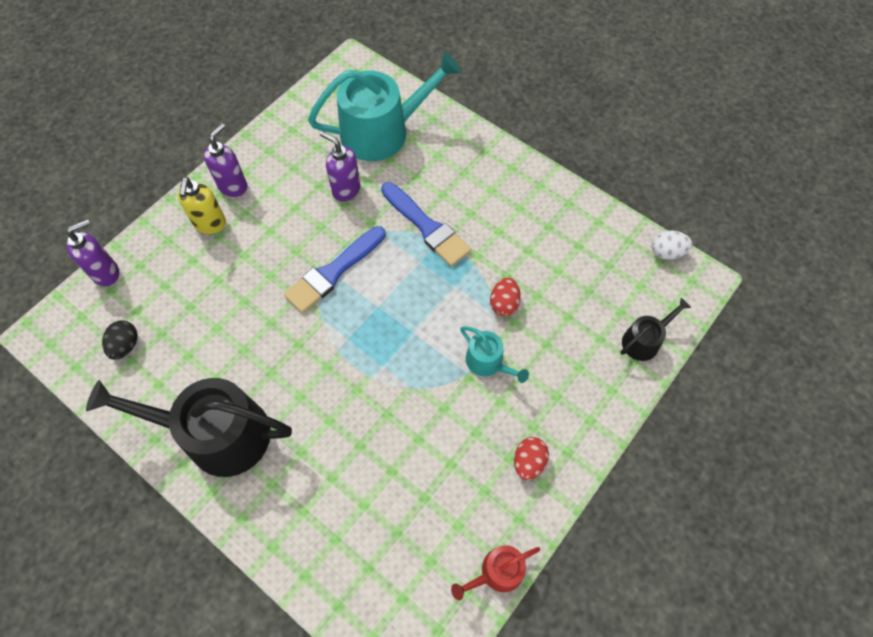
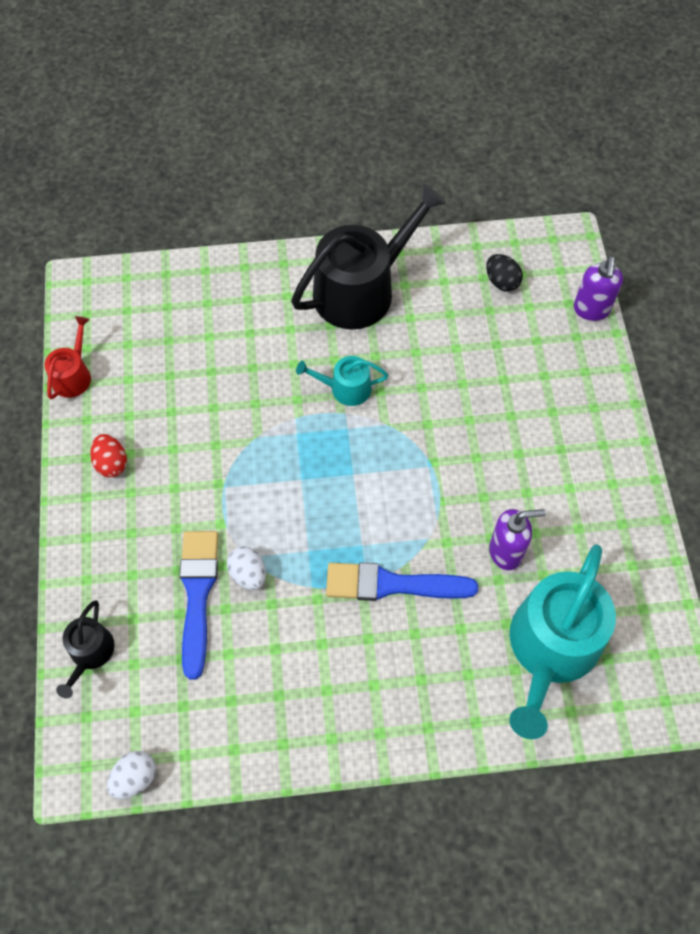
camera: 135 degrees right, 0 degrees up
(210, 224) = (573, 414): yellow soap dispenser -> none
(233, 186) = (603, 461): purple soap dispenser -> none
(333, 272) = (423, 468): blue brush -> blue brush (197, 594)
(488, 362) = (214, 510): turquoise watering can -> turquoise watering can (345, 388)
(504, 303) = (248, 574): red egg -> white egg

